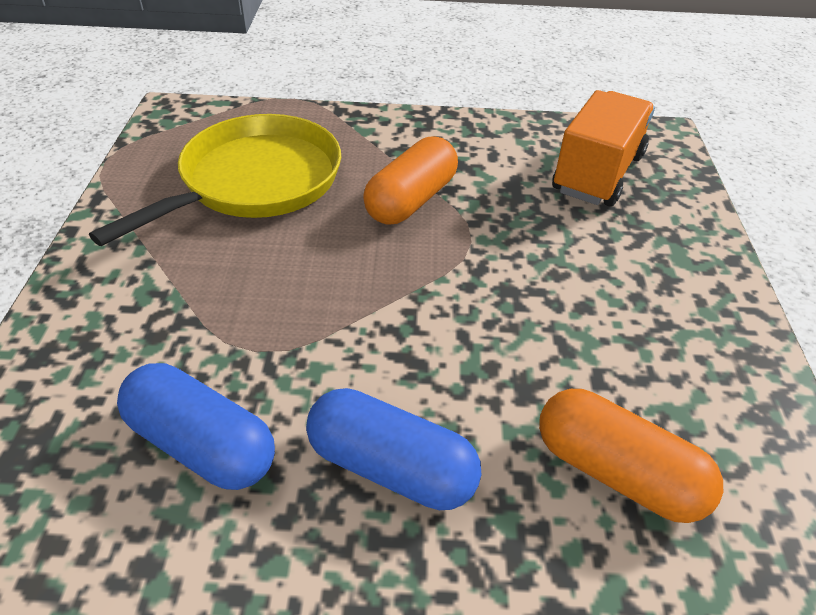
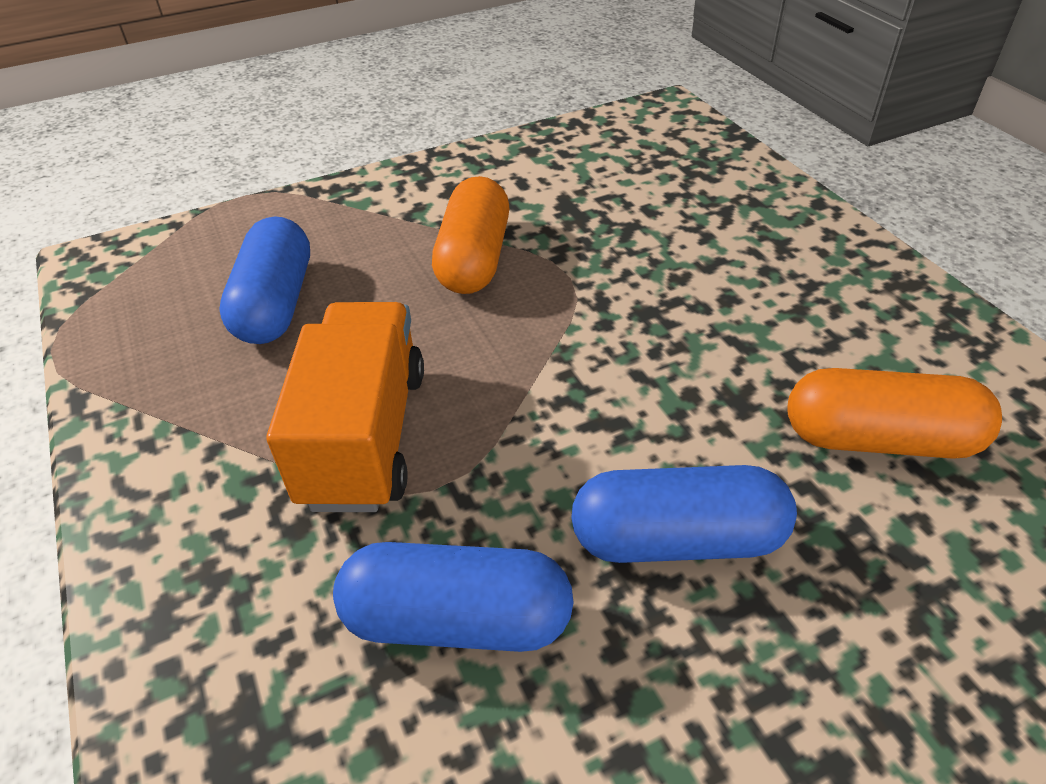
camera: 25 degrees left, 0 degrees up
(255, 181) = (276, 304): yellow pan -> blue capsule
(597, 173) = (638, 165): orange truck -> orange truck (364, 436)

